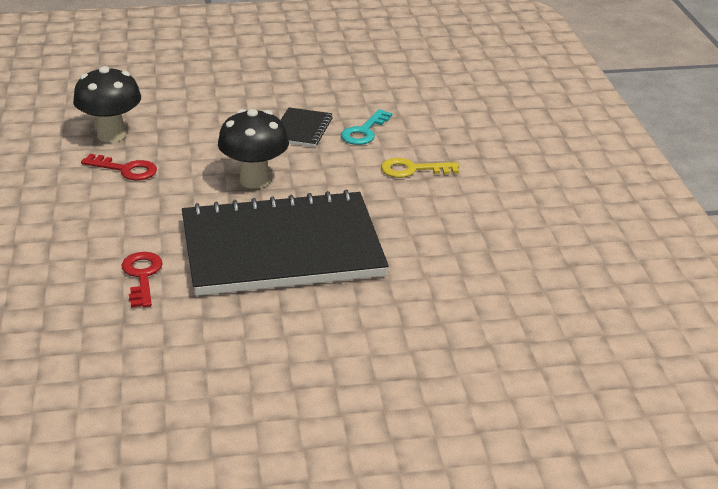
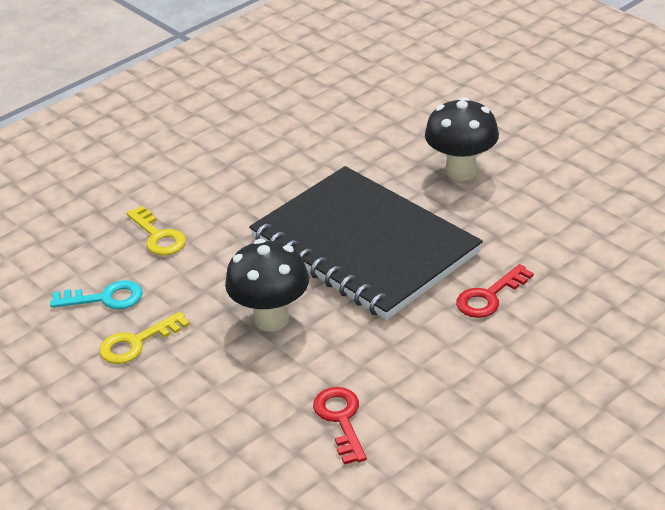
camera: 120 degrees left, 5 degrees up
(111, 135) = (281, 482): black mushroom -> black mushroom (461, 171)
(301, 129) = (137, 342): black notebook -> yellow key

